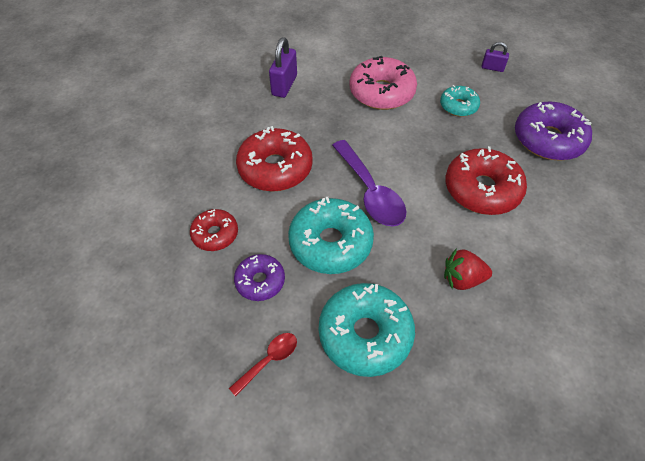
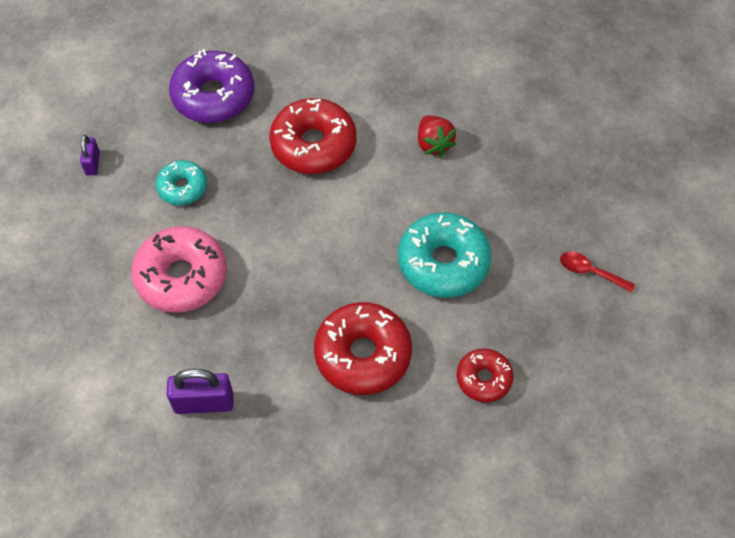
camera: 110 degrees left, 5 degrees up
(260, 281) = (517, 310): purple donut -> none
(365, 334) = (527, 205): turquoise donut -> none
(370, 192) = (359, 245): purple spoon -> none

